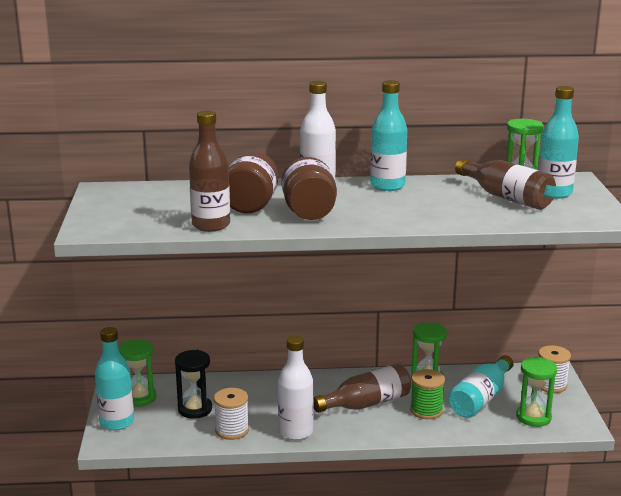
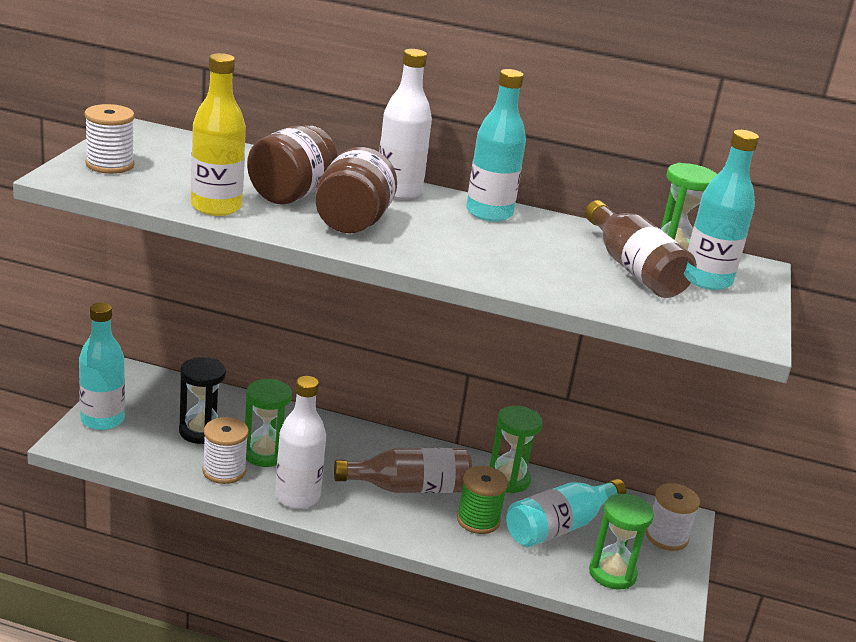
camera: 15 degrees right, 5 degrees up
(108, 216) = (110, 165): none -> white spool
(139, 398) = (149, 398): green hourglass -> green hourglass (265, 454)
(211, 225) = (216, 207): brown bottle -> yellow bottle

